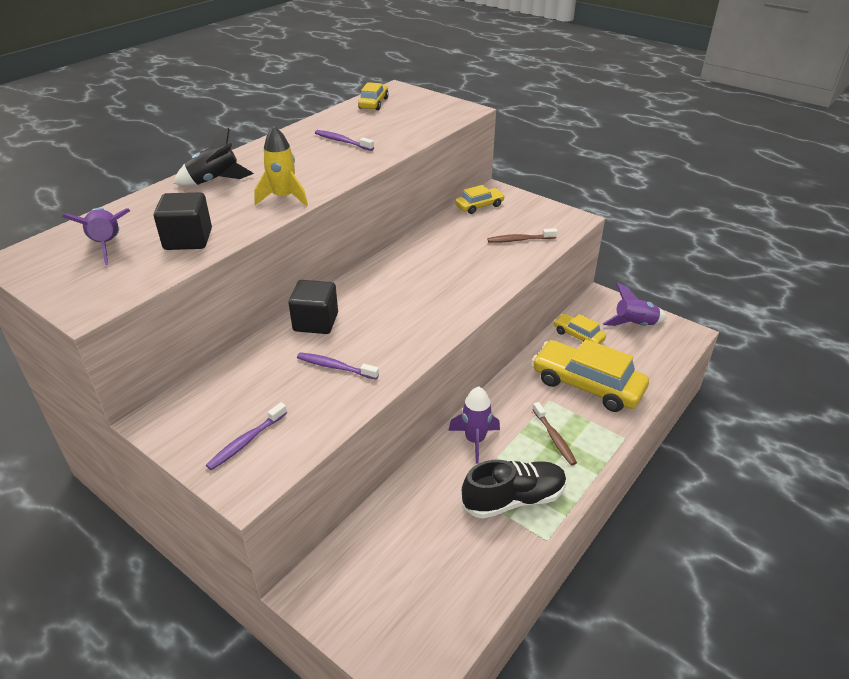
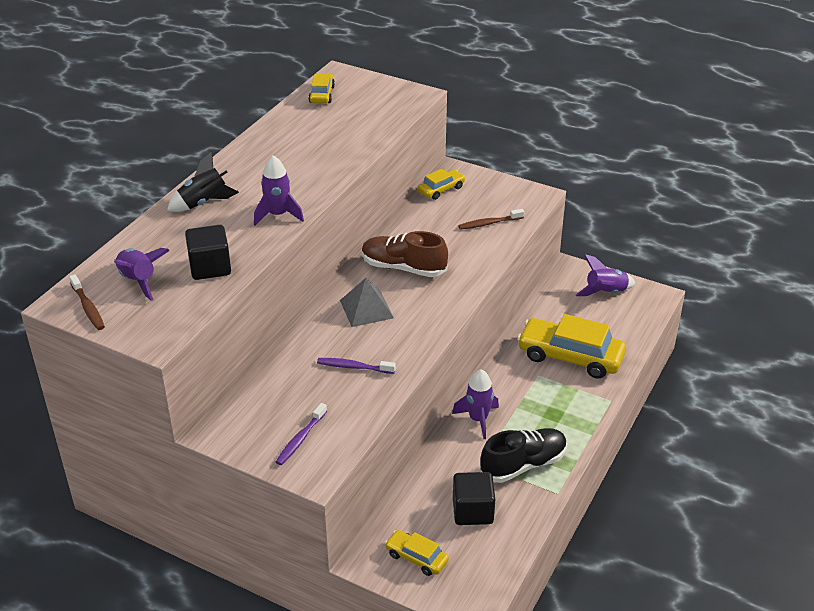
camera: 10 degrees left, 0 degrees up
(284, 197) = (278, 215): yellow rocket -> purple rocket
(316, 322) = (321, 328): black cube -> black cube (472, 511)
(342, 141) = (308, 145): purple toothbrush -> none
(369, 308) = (366, 309): none -> grey pyramid
(420, 272) = (403, 268): none -> brown shoe
(554, 438) = (549, 408): brown toothbrush -> brown toothbrush (88, 308)
(578, 335) = (554, 310): yellow car -> yellow car (416, 557)

